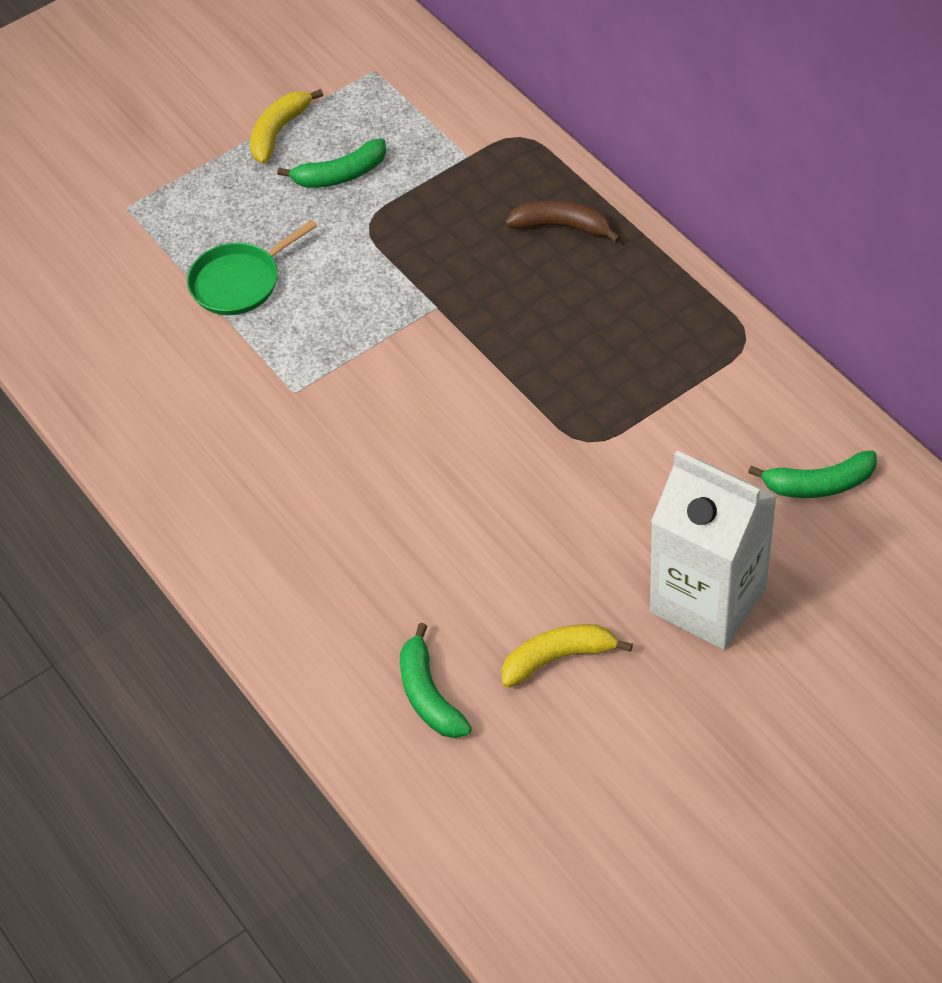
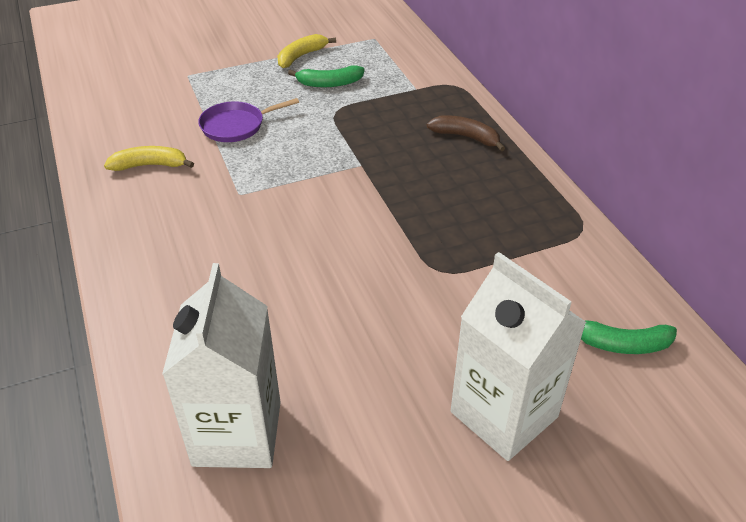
camera: 10 degrees right, 10 degrees down
(239, 282) = (236, 125): green pan -> purple pan
(429, 695) = (237, 433): green banana -> white carton
(558, 658) = (358, 430): yellow banana -> yellow banana (150, 165)

